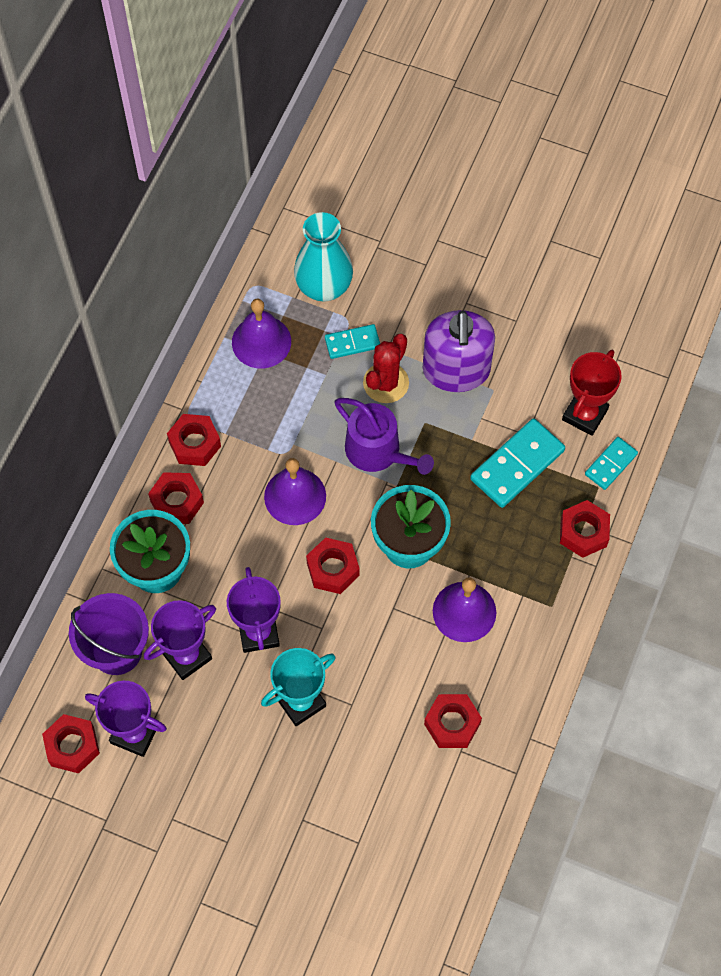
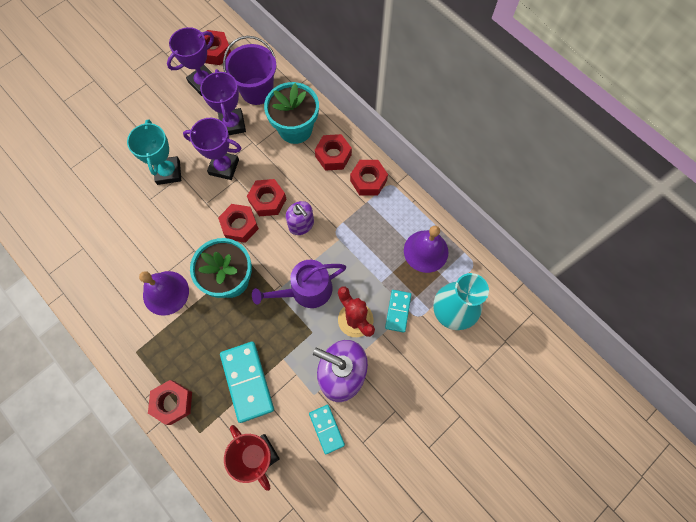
camera: 115 degrees right, 5 degrees up
(295, 496) = (301, 224): purple bell -> purple soap dispenser
(452, 724) = (101, 251): red nut -> red nut (267, 200)
(611, 464) = (211, 452): turquoise domino -> turquoise domino (326, 429)

